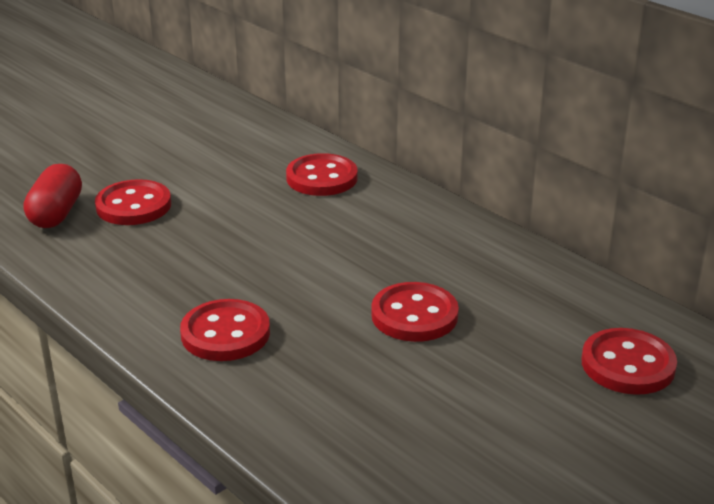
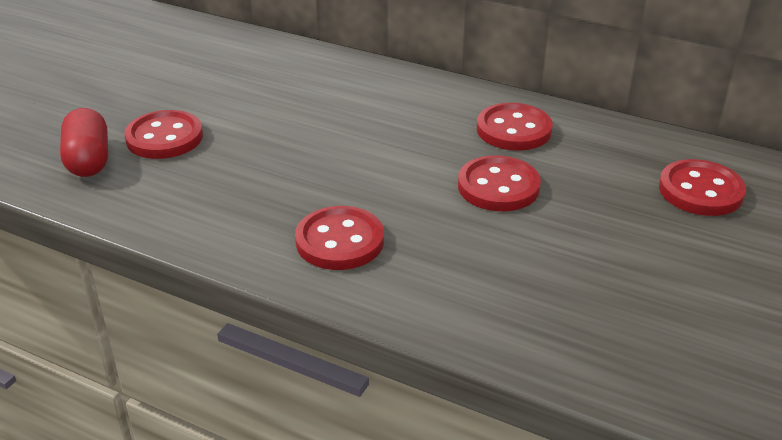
camera: 20 degrees left, 5 degrees up
(322, 178) = (329, 79): red button -> red button (513, 130)

